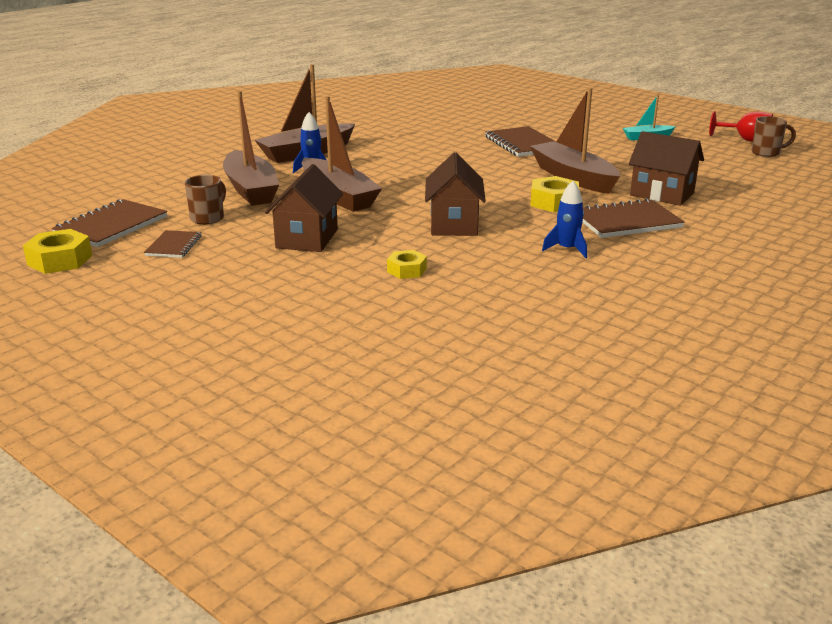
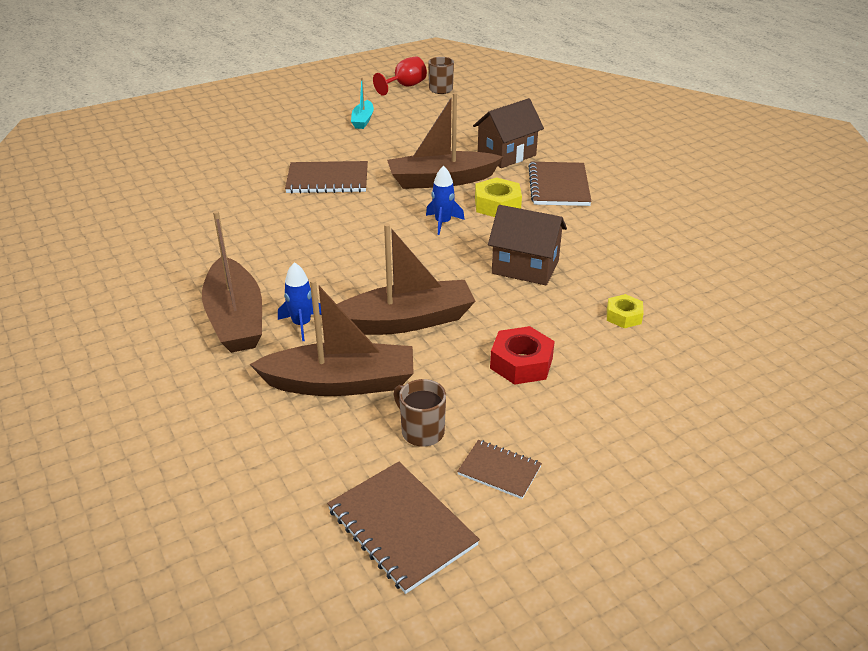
camera: 70 degrees left, 10 degrees up
(60, 260) = (505, 588): yellow nut -> none
(307, 238) = (521, 363): brown house -> red nut
(567, 249) = (606, 227): blue rocket -> blue rocket (443, 223)

